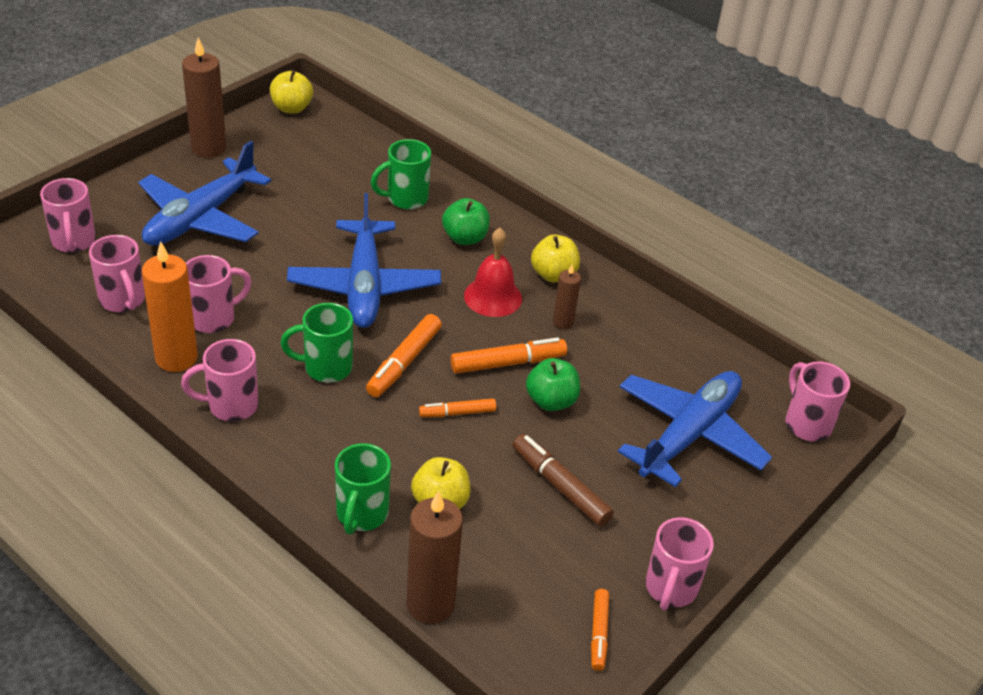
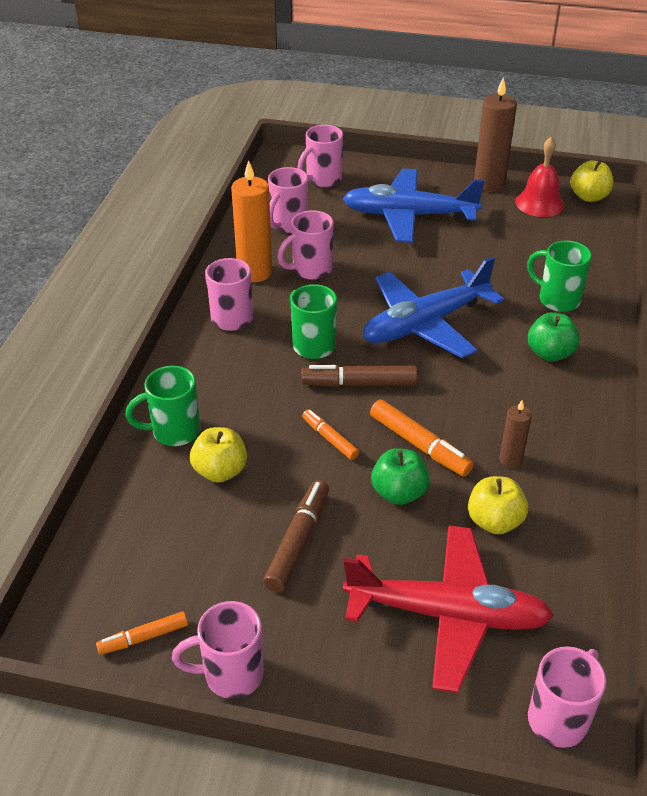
camera: 65 degrees right, 0 degrees up
(213, 318) = (310, 269): pink mug -> pink mug turned 120 degrees clockwise
(404, 362) = (359, 383): orange marker -> brown marker
(430, 604) = (108, 511): brown candle -> none
(493, 297) = (493, 401): red bell -> red bell (539, 203)
(553, 275) = (567, 428): yellow apple -> yellow apple (494, 521)
(689, 434) = (448, 614): blue plane -> red plane

